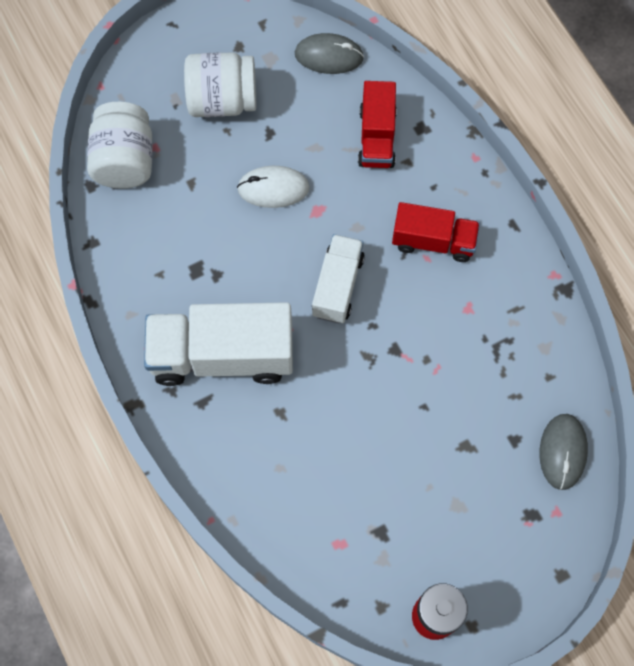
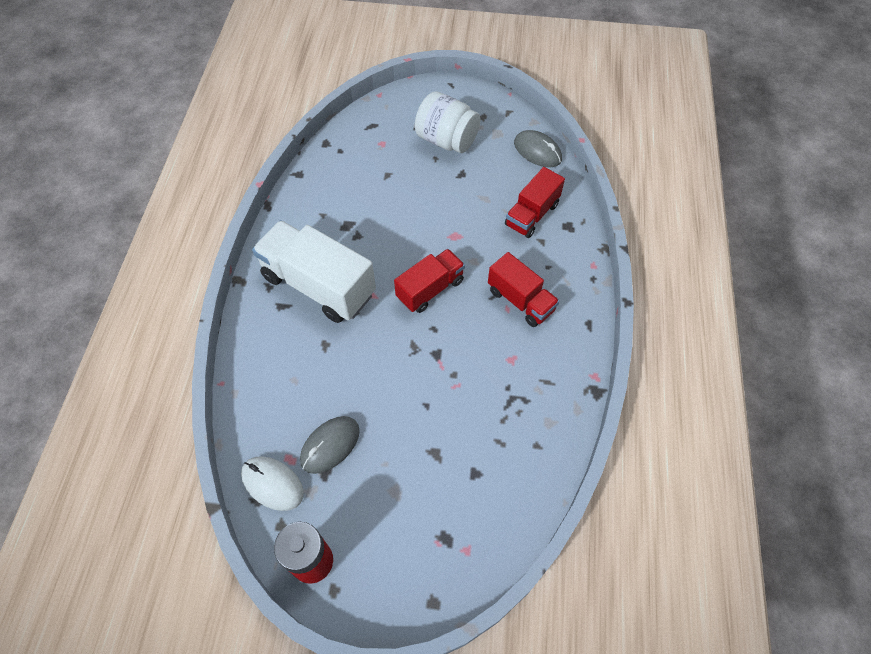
camera: 35 degrees right, 10 degrees down
(125, 160) = (358, 141): white jar -> none
(273, 188) = (436, 207): white mouse -> white mouse (272, 484)
(337, 286) = (430, 289): white truck -> red truck
(562, 452) = (506, 507): grey mouse -> grey mouse (330, 445)

